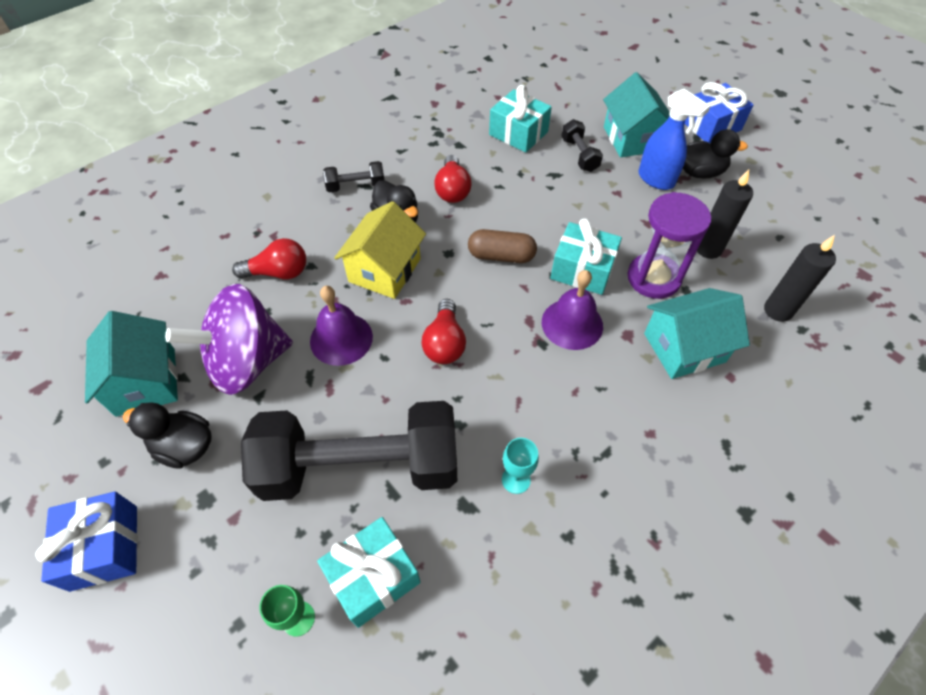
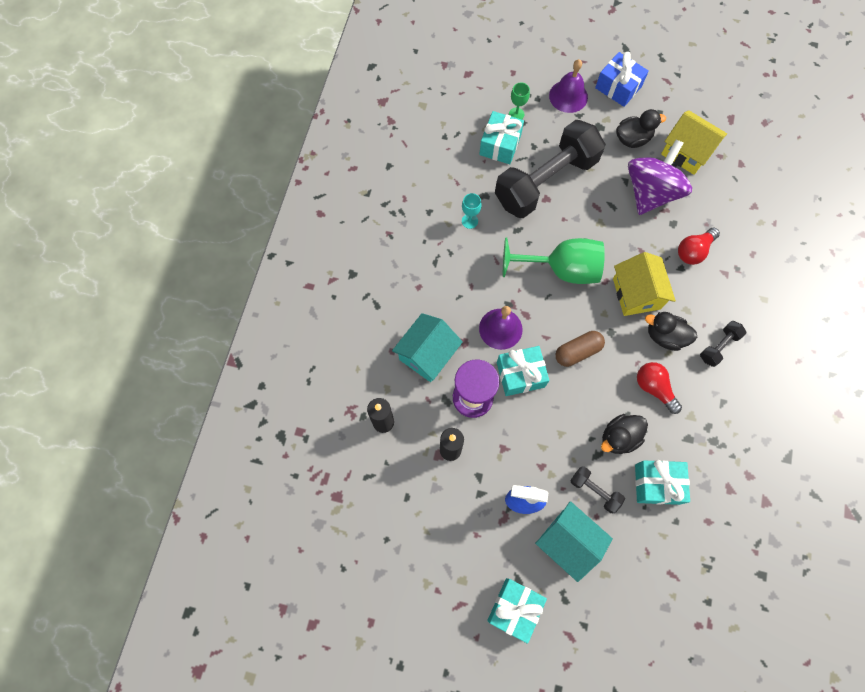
camera: 145 degrees right, 15 degrees up
(146, 381) = (686, 152): turquoise house -> yellow house
(341, 338) = (617, 235): purple bell -> purple bell (568, 96)
(445, 343) = (561, 269): red light bulb -> green goblet
(699, 172) = (495, 534): black duck -> black duck (619, 437)
(711, 126) = (514, 608): blue gift -> turquoise gift

